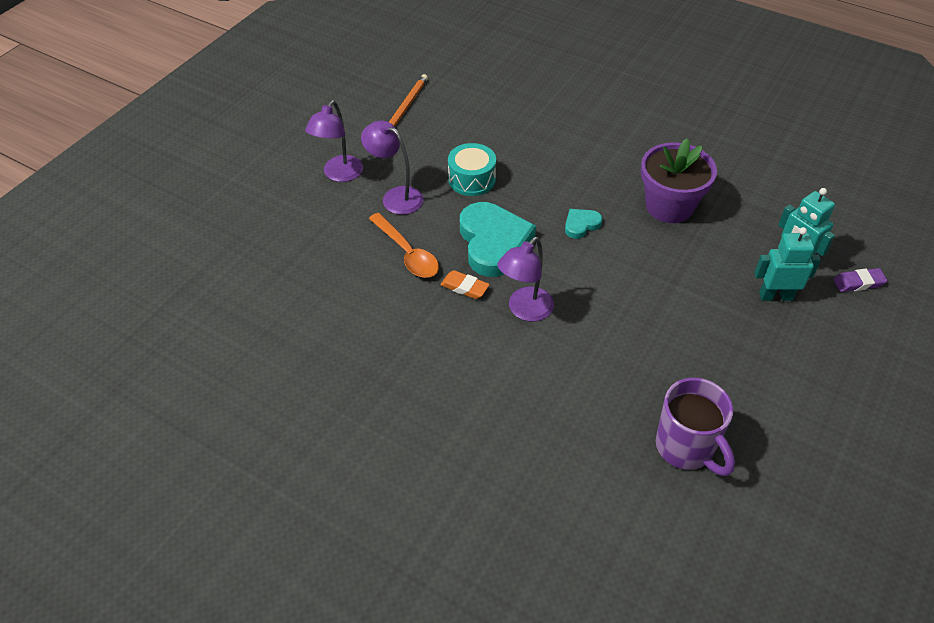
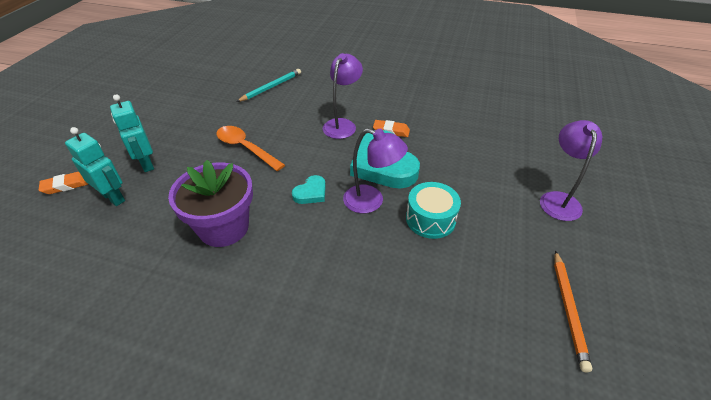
camera: 165 degrees right, 5 degrees down
(395, 197) = (490, 188): purple lamp -> purple lamp (371, 201)
(407, 253) = (447, 145): orange spoon -> orange spoon (245, 148)
(621, 414) = (271, 87): none -> turquoise pencil
(686, 448) = (234, 80): purple mug -> none
(775, 296) = (146, 164): turquoise robot -> turquoise robot turned 75 degrees clockwise
(858, 283) = (66, 185): purple eraser -> orange eraser

